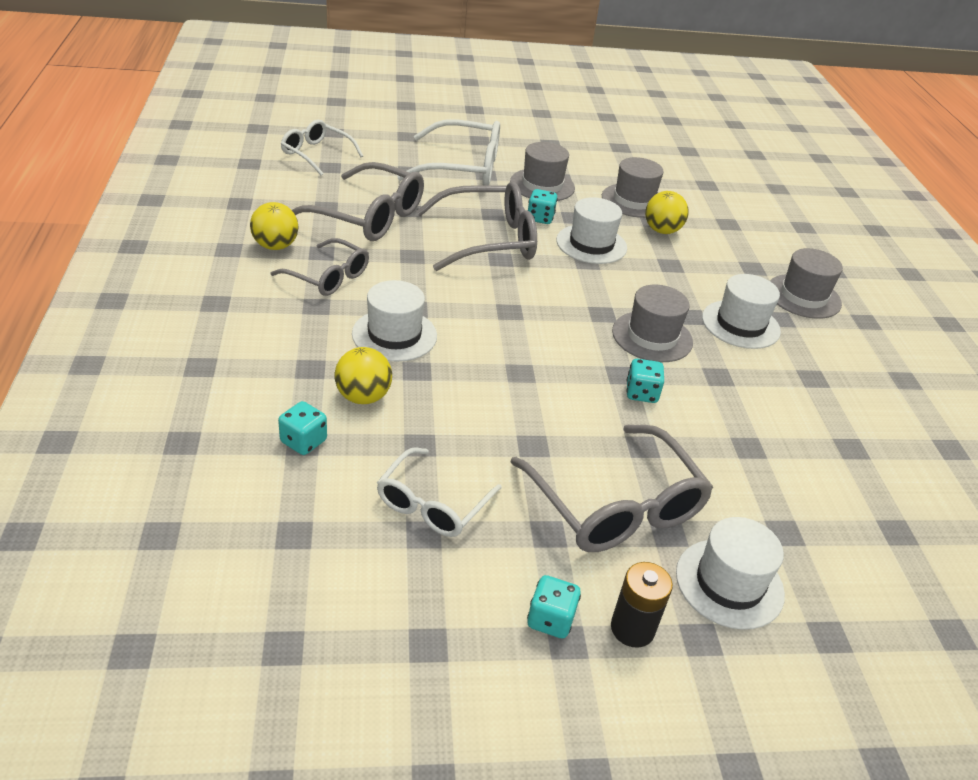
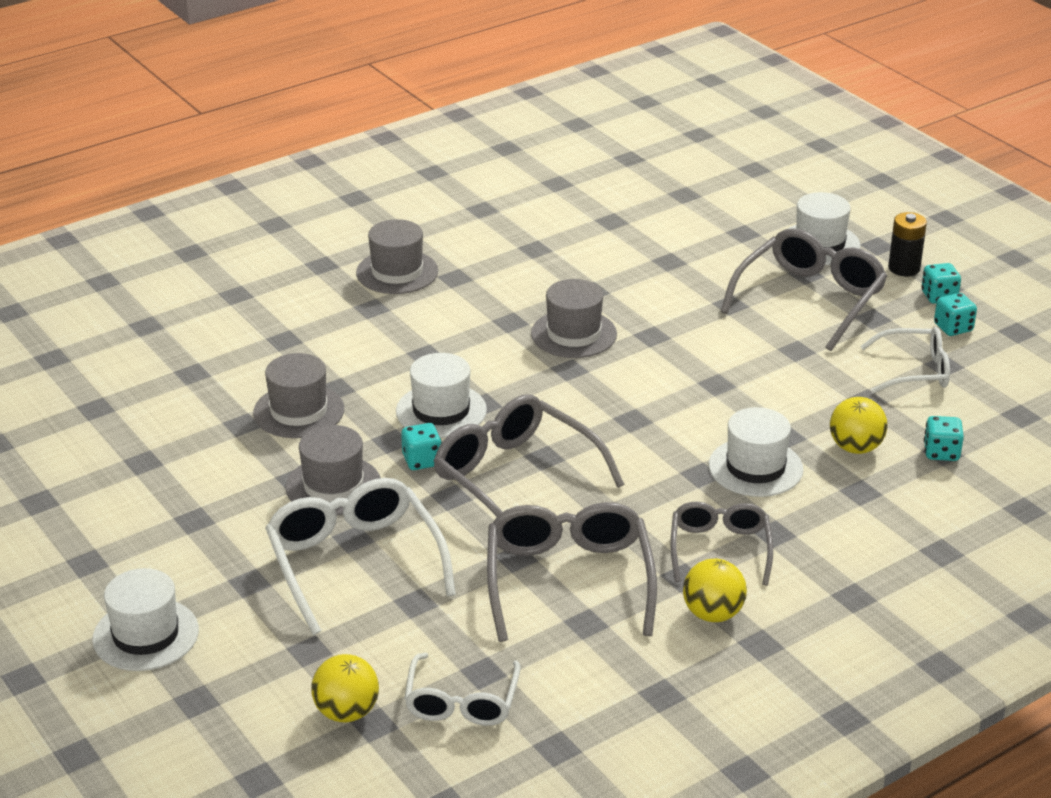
camera: 115 degrees left, 5 degrees down
(641, 393) = (665, 319): turquoise dice -> turquoise dice (953, 328)
(662, 231) = (354, 376): yellow ball -> yellow ball (346, 712)
(740, 324) = (493, 295): white hat -> white hat (145, 635)

